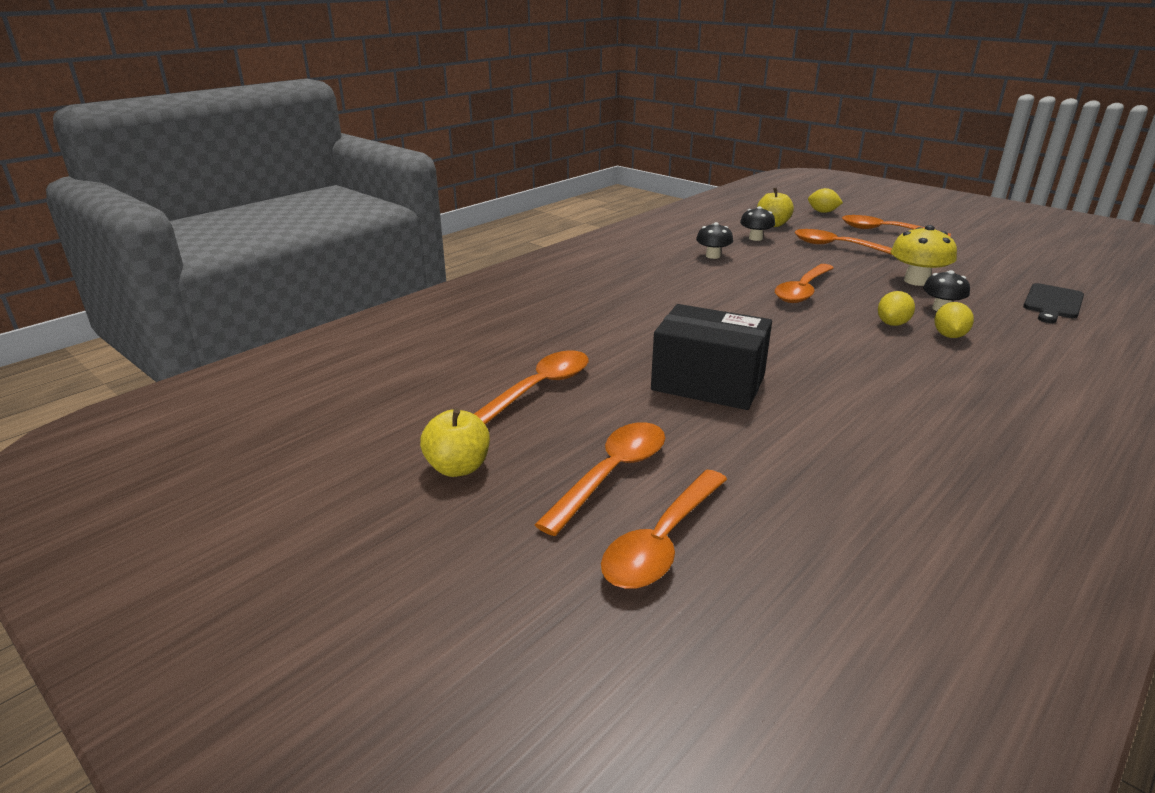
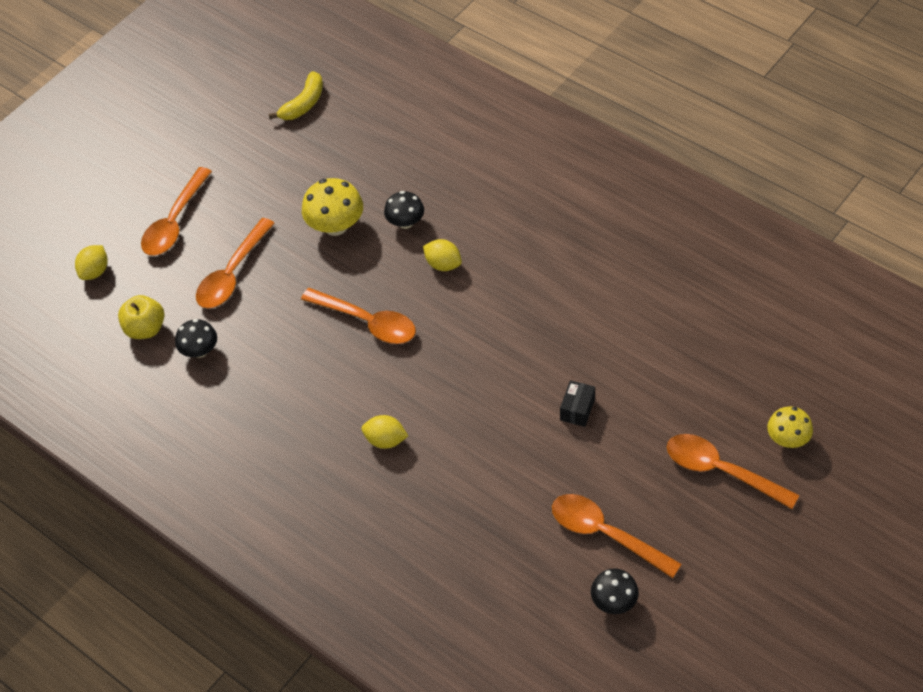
camera: 90 degrees left, 25 degrees up
(458, 467) = (733, 571): yellow apple -> none
(662, 542) = (787, 439): orange spoon -> yellow mushroom
(708, 383) = (577, 409): black box -> black box, size x0.42
(713, 256) = (263, 396): black mushroom -> black mushroom (614, 601)
(949, 336) = (465, 230): yellow lemon -> yellow lemon (385, 440)
(1052, 303) = (386, 140): black cutting board -> none
(1069, 271) = (304, 104): none -> yellow banana

